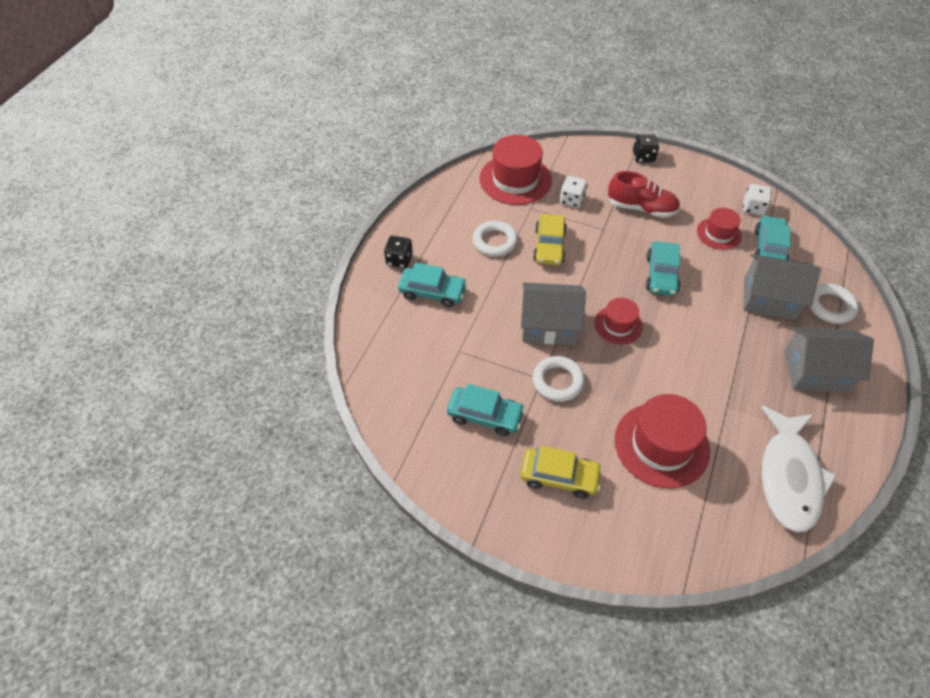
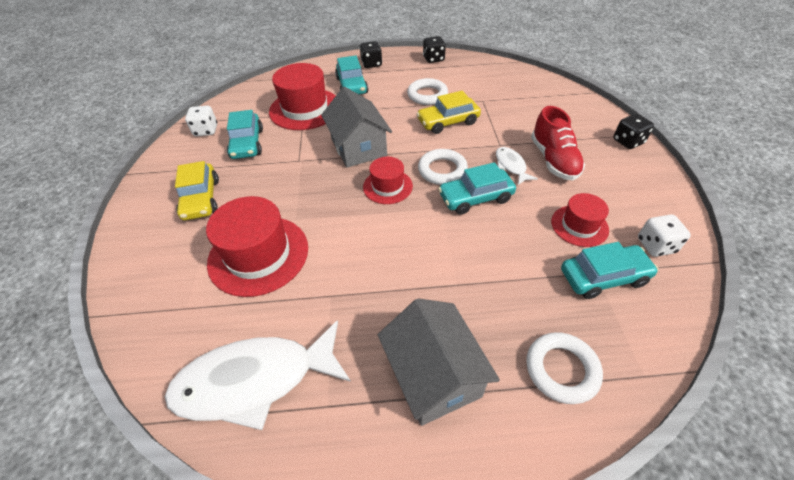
camera: 65 degrees right, 5 degrees down
(429, 208) = (433, 59): none -> black dice
(515, 179) = (507, 83): red hat -> red hat (305, 109)
(558, 381) = (300, 169): white ring -> white ring (442, 170)
(571, 200) = (516, 117): white dice -> white dice (206, 131)
(635, 236) = (511, 166): none -> white fish
(769, 298) = (518, 297): grey house -> none

